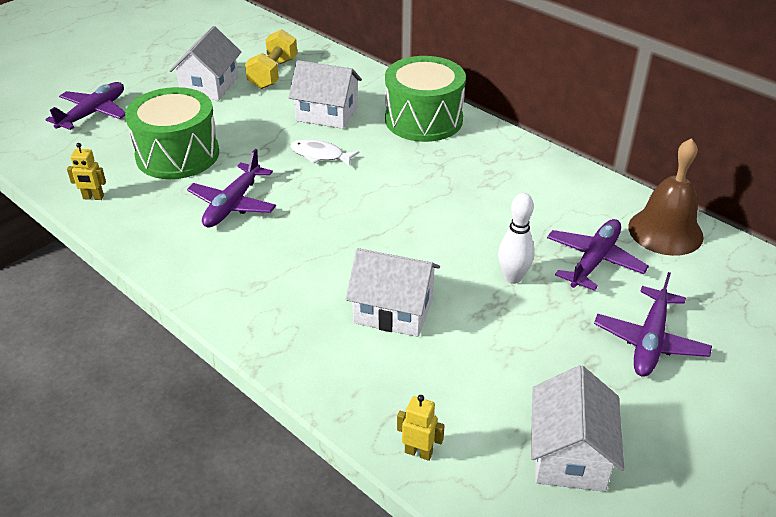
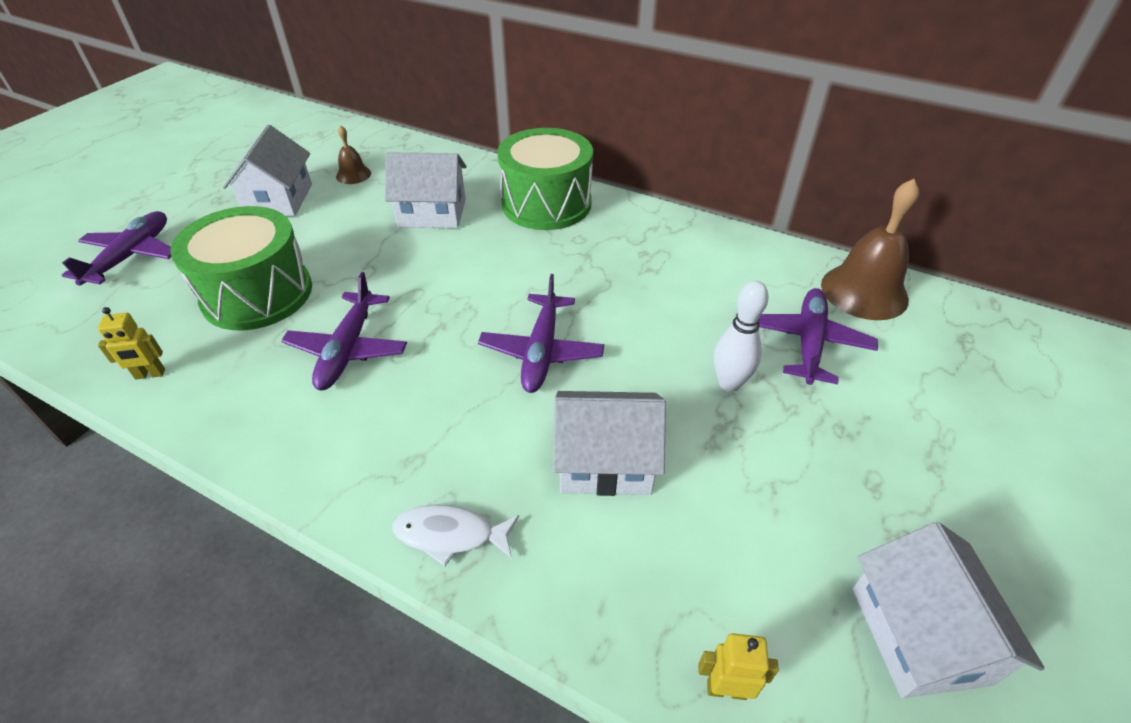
camera: 15 degrees left, 5 degrees up
(273, 73) = (353, 175): yellow dumbbell -> brown bell
(320, 155) = (440, 265): white fish -> white fish (450, 535)
(650, 341) = (923, 436): purple plane -> purple plane (542, 351)

